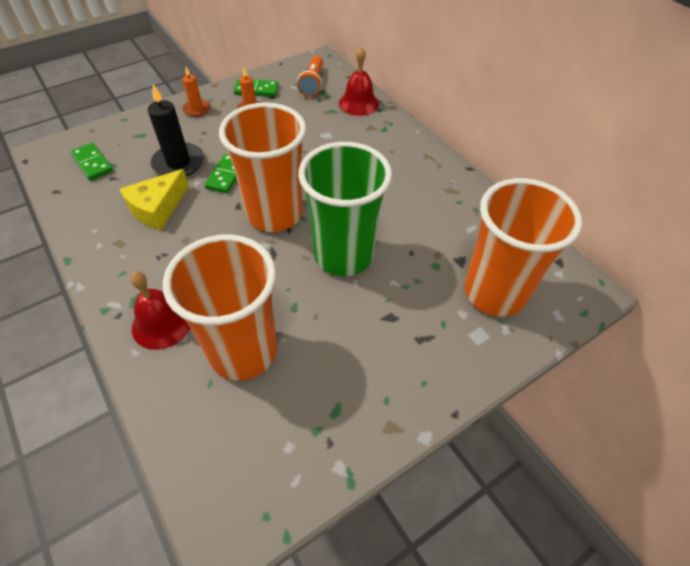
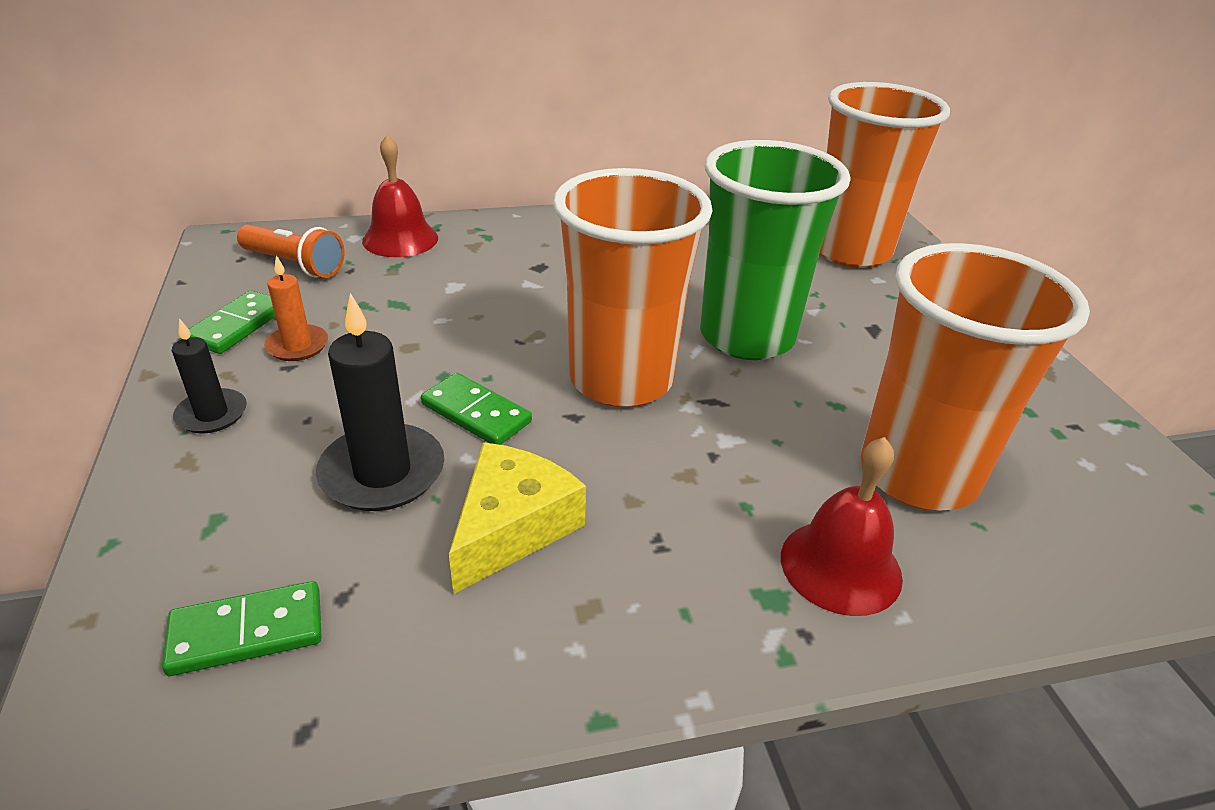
camera: 70 degrees left, 15 degrees down
(157, 208) = (512, 527): yellow cheese -> yellow cheese turned 120 degrees counterclockwise
(197, 109) = (212, 414): orange candle -> black candle

